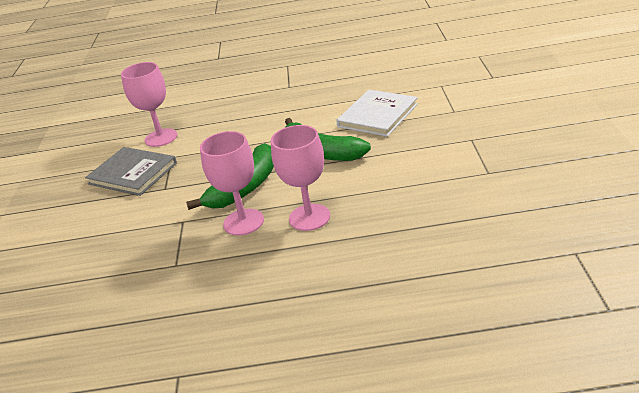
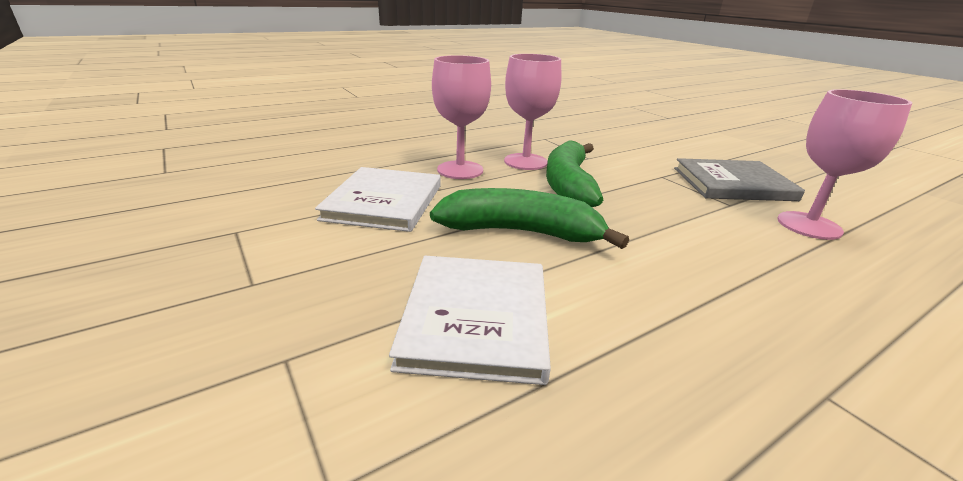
camera: 145 degrees right, 5 degrees down
(388, 186) = (384, 202): none -> white book

